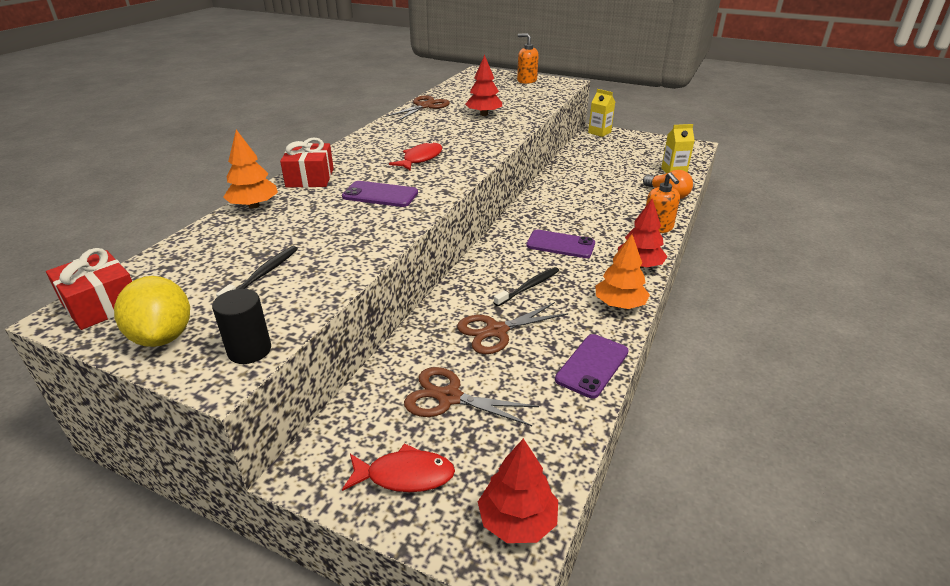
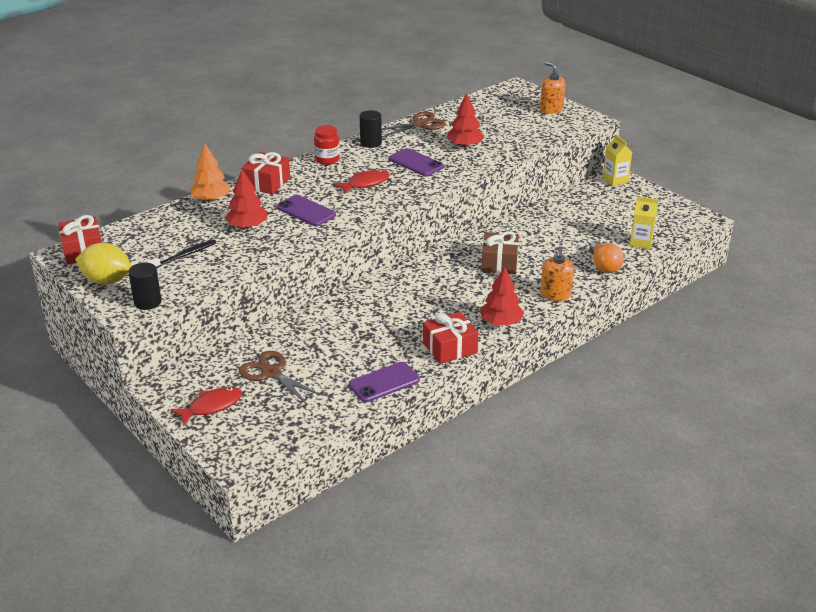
camera: 25 degrees right, 0 degrees up
(163, 336) = (107, 281): yellow lemon -> yellow lemon turned 75 degrees counterclockwise
(360, 147) = (327, 160): none -> red jar
(392, 126) = (371, 143): none -> black cylinder
(405, 475) = (212, 406): red fish -> red fish turned 60 degrees counterclockwise
(496, 331) = (339, 340): brown scissors -> none
(517, 521) = (255, 448): red tree -> red tree (247, 226)
(529, 287) = (393, 315): black toothbrush -> none
(560, 245) = (453, 288): purple phone -> purple phone (416, 163)
(578, 212) = (499, 262): none -> brown gift
(619, 304) = (450, 348): orange tree -> red gift

